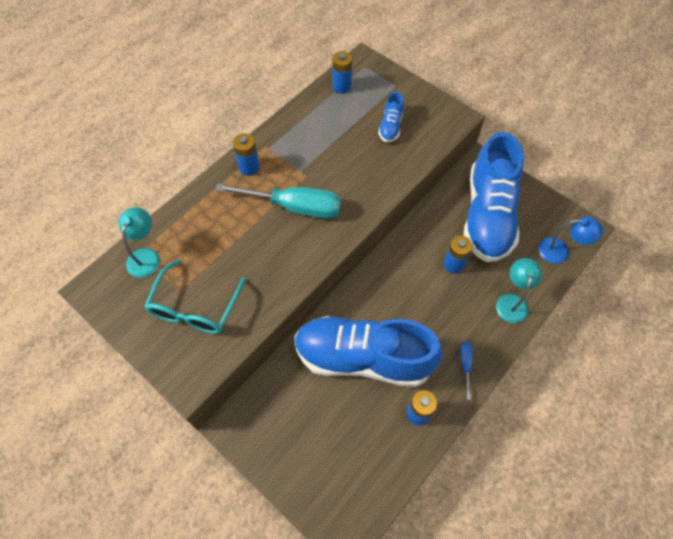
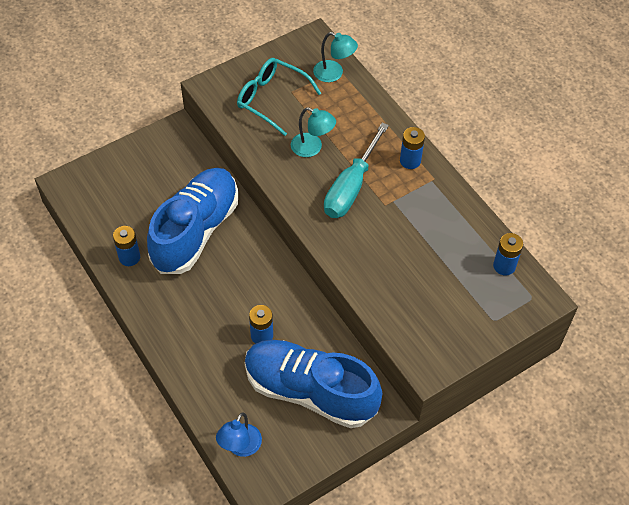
camera: 105 degrees right, 5 degrees down
(390, 126) = (431, 297): blue shoe -> none
(465, 365) = (155, 308): blue screwdriver -> none
(512, 301) = (201, 374): turquoise lamp -> turquoise lamp (312, 148)

